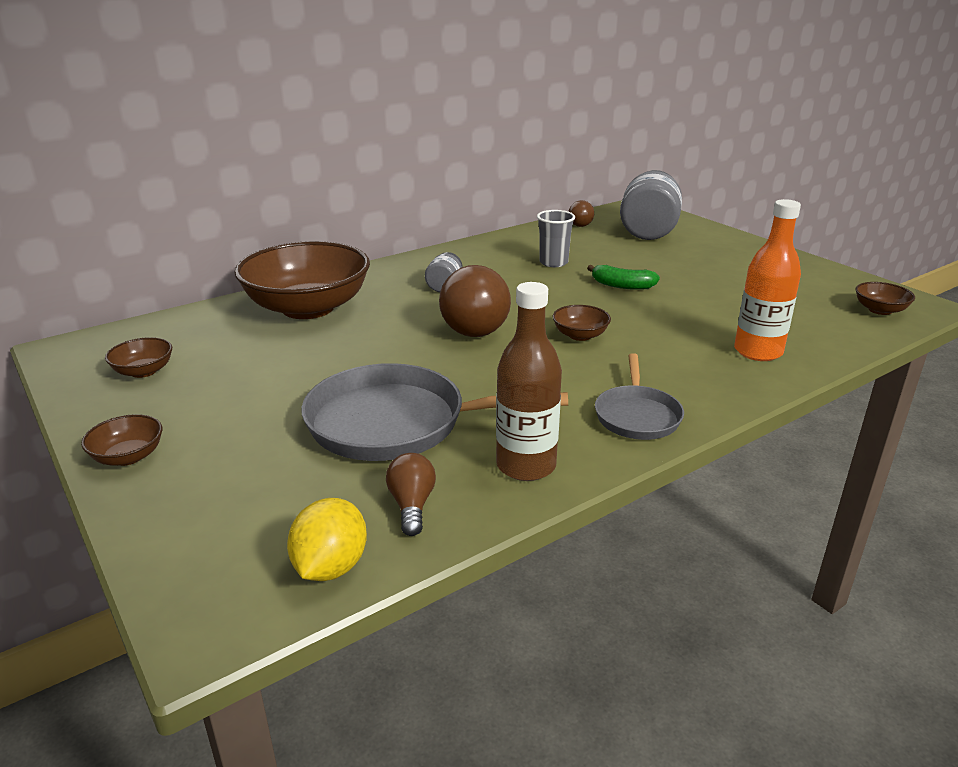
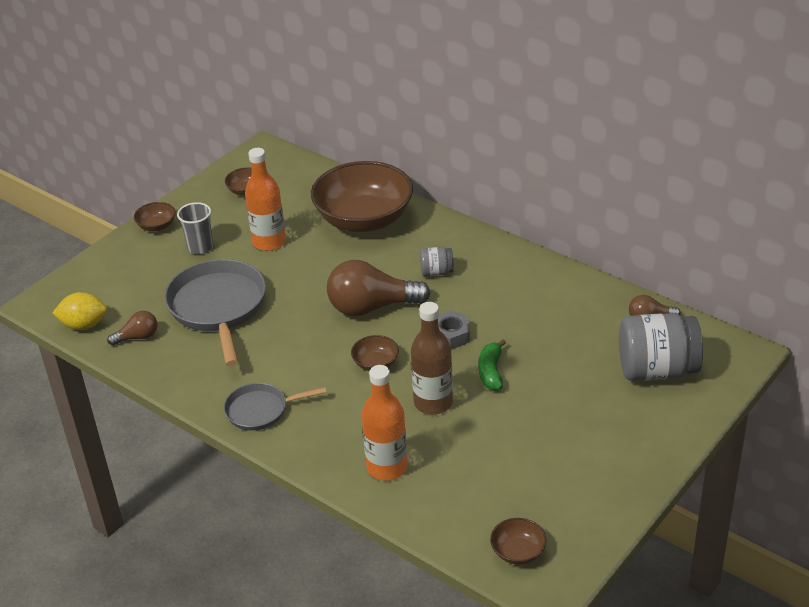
camera: 75 degrees right, 10 degrees up
(285, 369) = (269, 242): none -> orange bottle
(526, 466) = (186, 371): brown bottle -> brown bottle (433, 403)
(553, 262) = (525, 321): grey cup -> grey cup (200, 247)
(554, 294) = (451, 335): none -> grey nut

